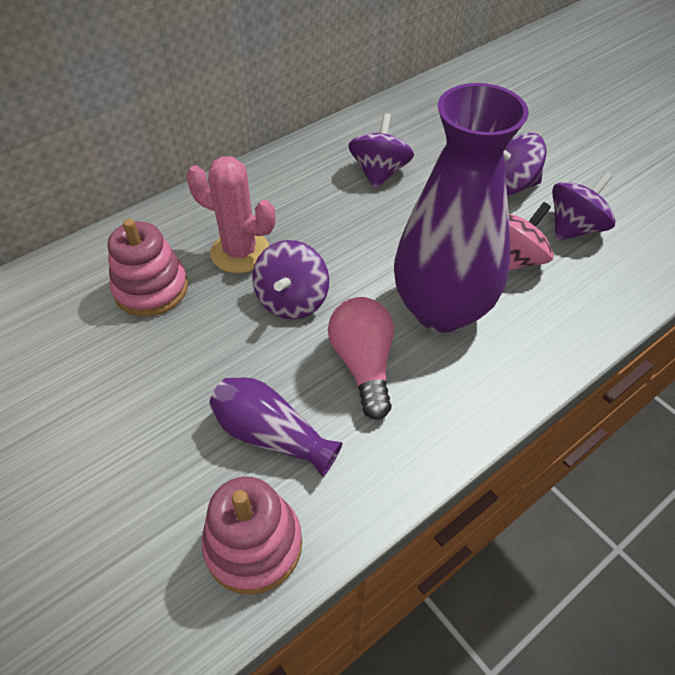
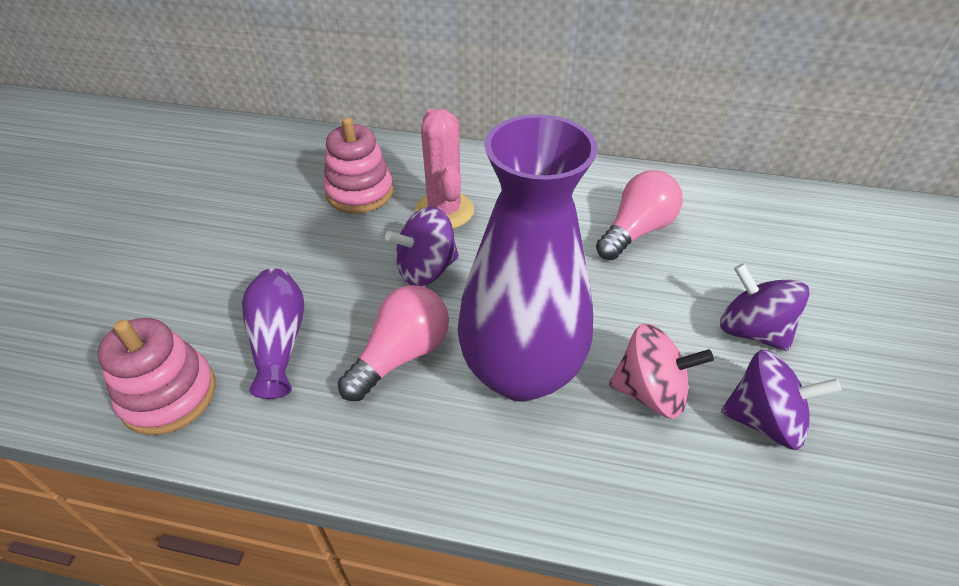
camera: 50 degrees right, 5 degrees down
(379, 173) = (636, 231): purple spinning top -> pink light bulb

